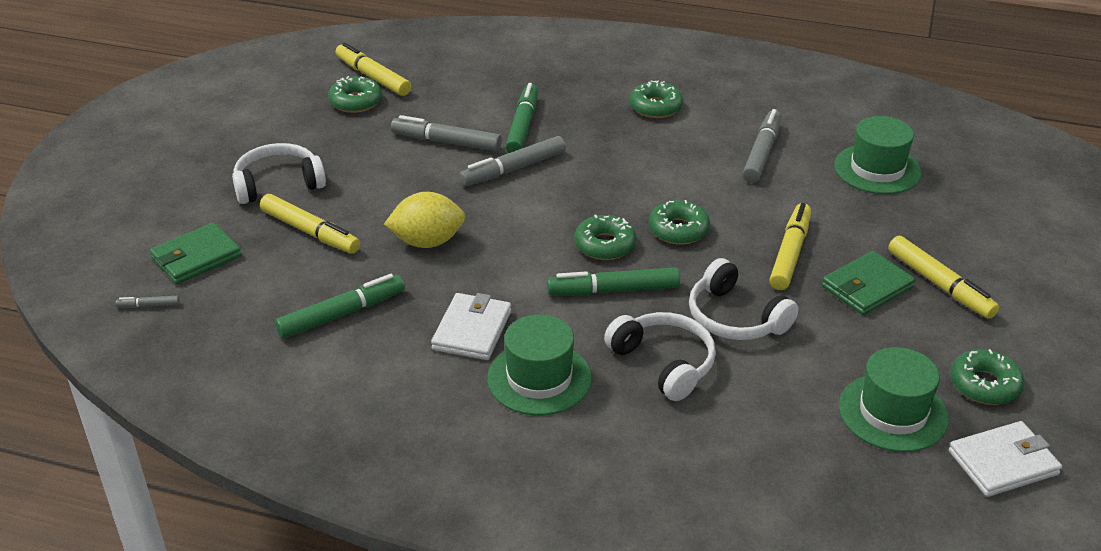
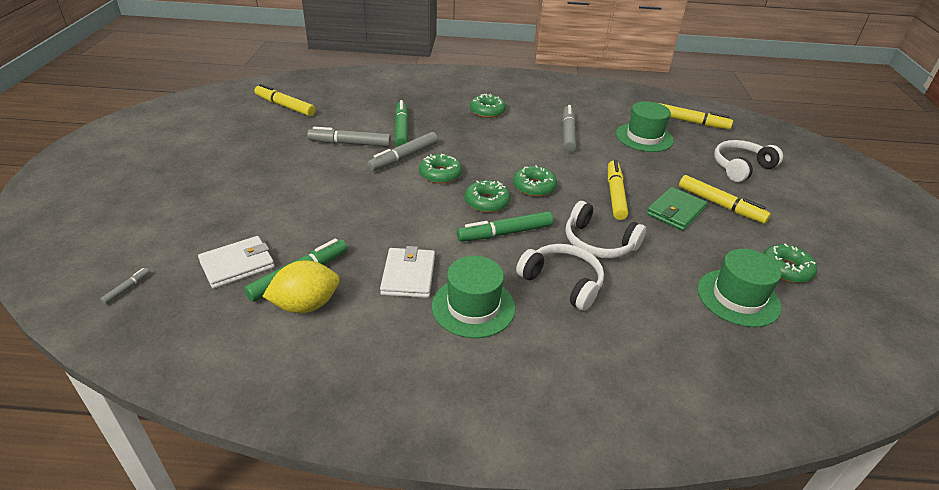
camera: 15 degrees left, 0 degrees up
(148, 306) = (127, 288): grey marker -> grey marker turned 135 degrees clockwise
(196, 257) = (166, 244): green wallet -> none
(278, 184) = (227, 182): white headphones -> white headphones (741, 167)
(310, 232) = (259, 215): yellow marker -> yellow marker (691, 122)
(356, 101) = (276, 122): green donut -> green donut (440, 174)
(427, 242) = (354, 213): yellow lemon -> yellow lemon (306, 305)
(1003, 463) = (830, 324): white wallet -> white wallet (237, 265)

